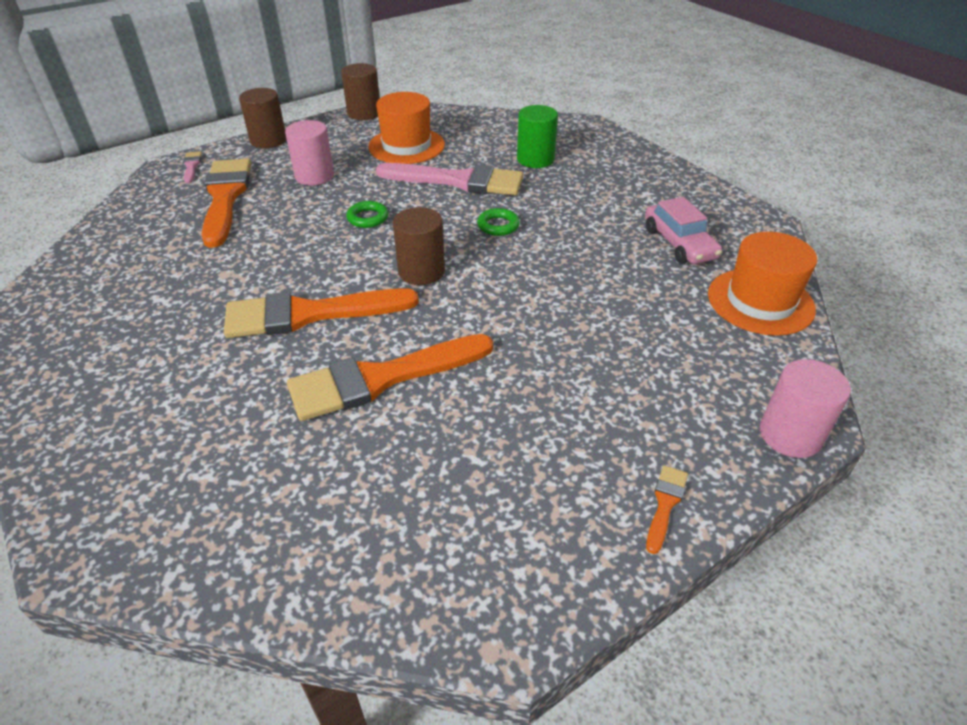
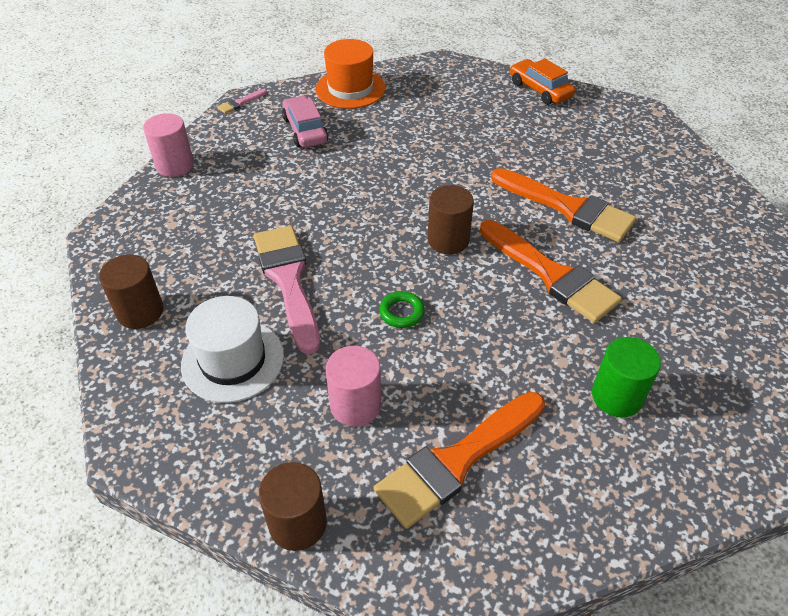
camera: 120 degrees left, 5 degrees up
(192, 166) = (421, 564): pink brush -> pink brush (240, 103)
(364, 113) = (155, 459): brown cylinder -> brown cylinder (140, 312)
(406, 146) = (233, 360): orange hat -> white hat
(498, 226) = (349, 224): green ring -> none
(535, 159) = (208, 244): green cylinder -> green cylinder (617, 396)
(665, 504) = (540, 90): orange brush -> orange car
(679, 243) = (305, 130): pink car -> pink car turned 60 degrees counterclockwise
(790, 435) = (458, 66): pink cylinder -> pink cylinder (175, 165)

